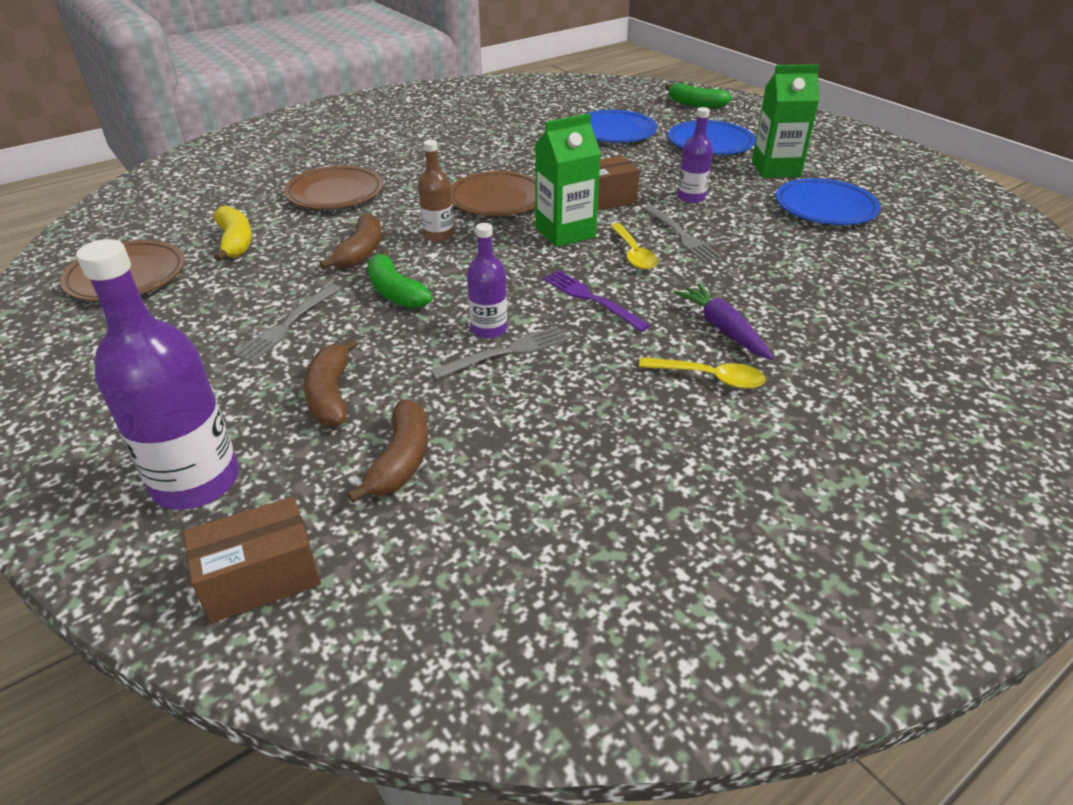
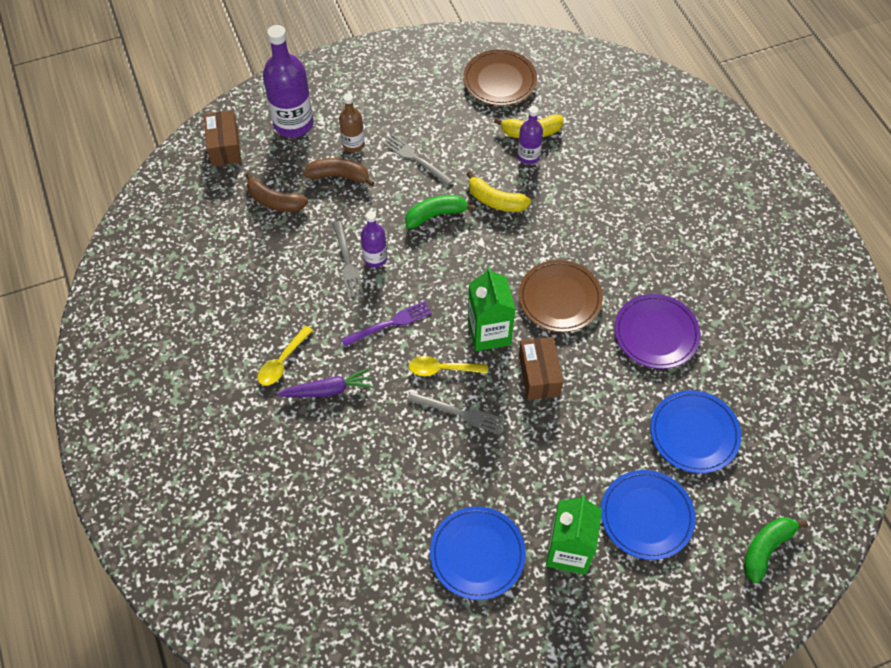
camera: 105 degrees right, 20 degrees up
(335, 193) = (598, 191): brown plate -> none
(361, 252) = (495, 201): brown banana -> yellow banana
(438, 235) = (508, 249): brown bottle -> brown bottle (353, 144)
(517, 152) = (656, 333): none -> purple plate
(681, 236) = (460, 413): grey fork -> grey fork turned 150 degrees counterclockwise
(691, 197) = (526, 447): purple bottle -> purple bottle (528, 156)

